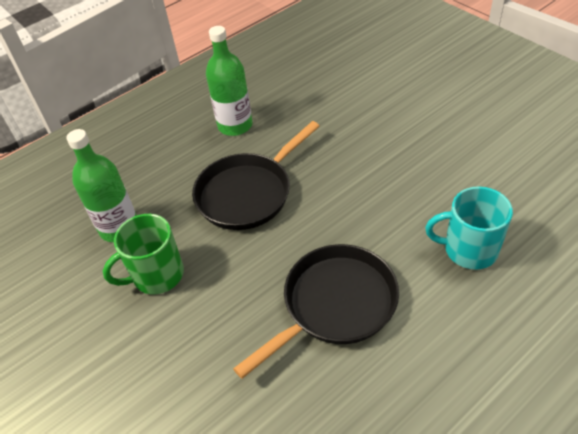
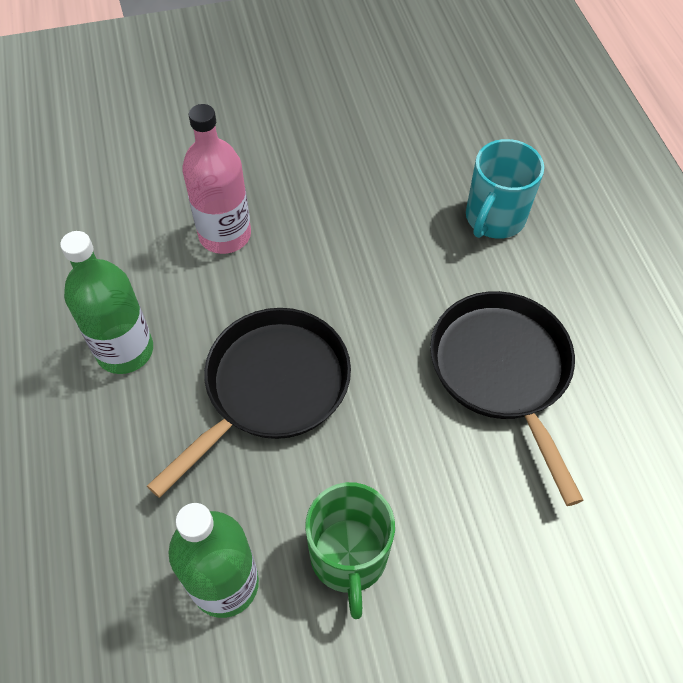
camera: 70 degrees left, 10 degrees up
(248, 193) = (271, 387): black pan -> black pan turned 120 degrees counterclockwise
(340, 126) = (225, 235): none -> pink bottle

